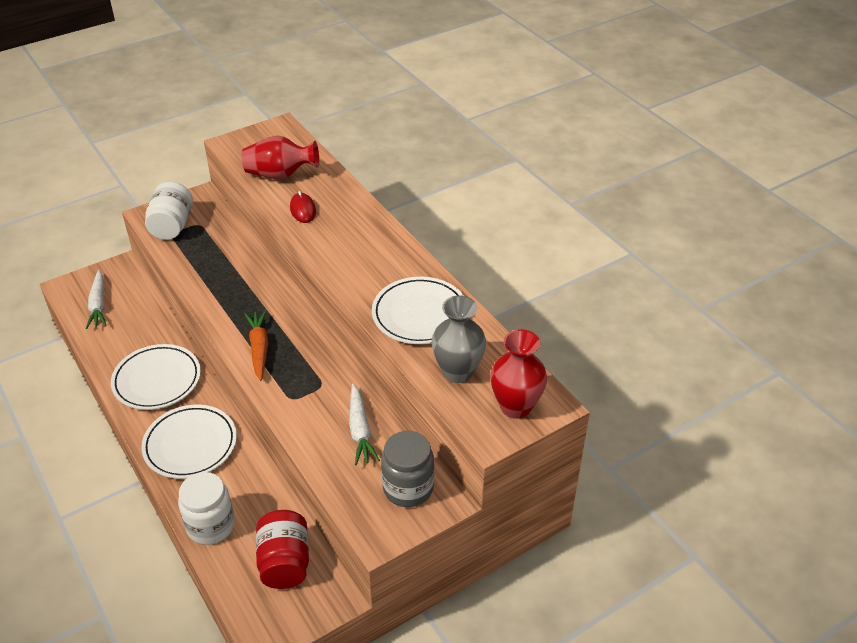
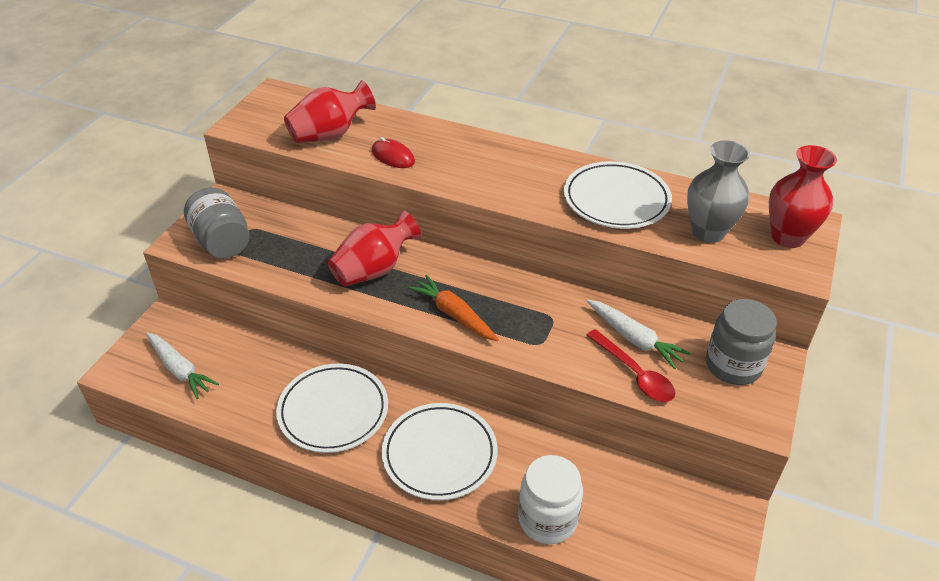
camera: 35 degrees left, 0 degrees up
(172, 226) = (222, 242): white jar -> grey jar
(243, 291) = (374, 270): none -> red vase
(285, 562) = (654, 509): red jar -> none
(330, 454) = (634, 374): none -> red spoon

